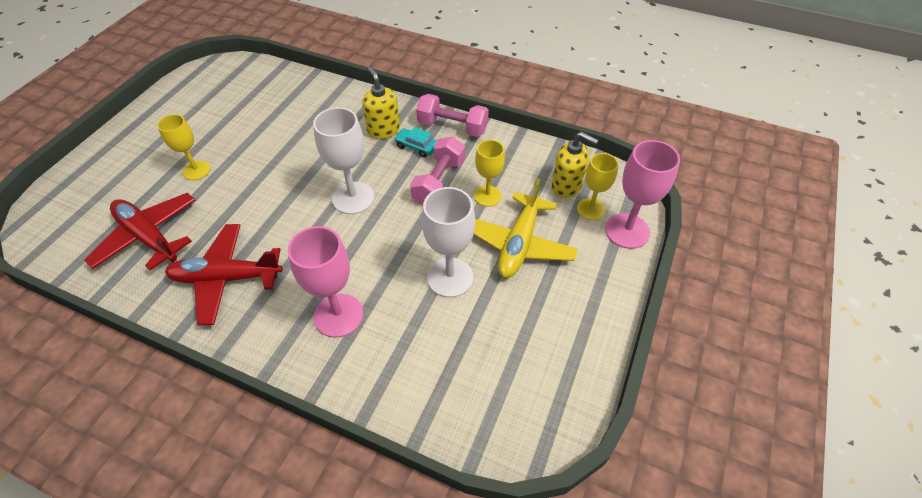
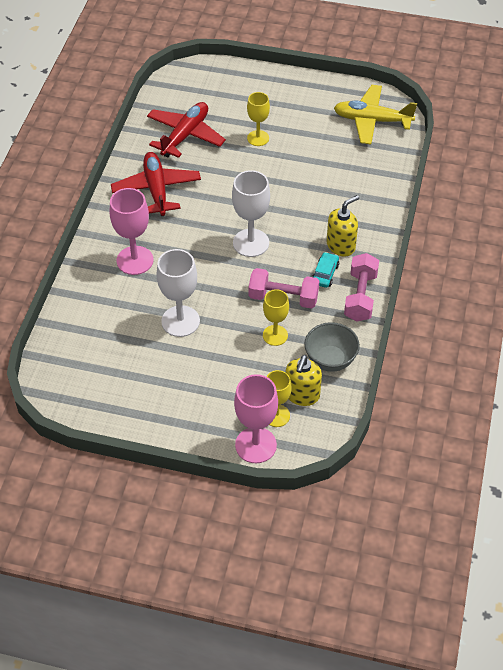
camera: 80 degrees right, 0 degrees up
(519, 244) = (224, 364): yellow plane -> yellow plane (372, 120)
(526, 159) = (330, 360): none -> grey bowl

